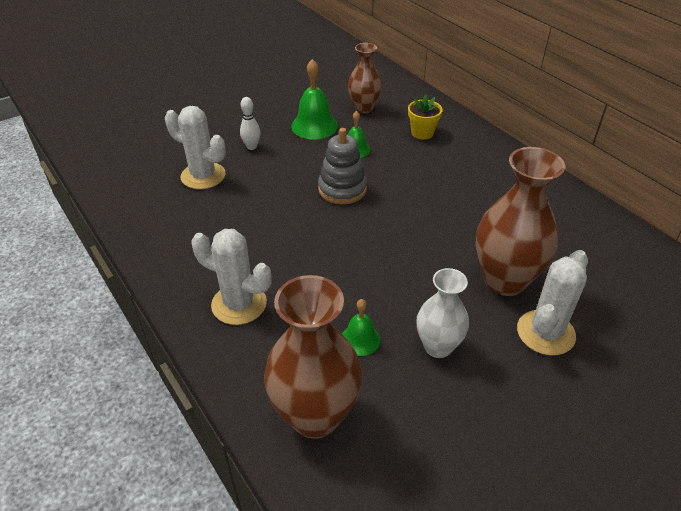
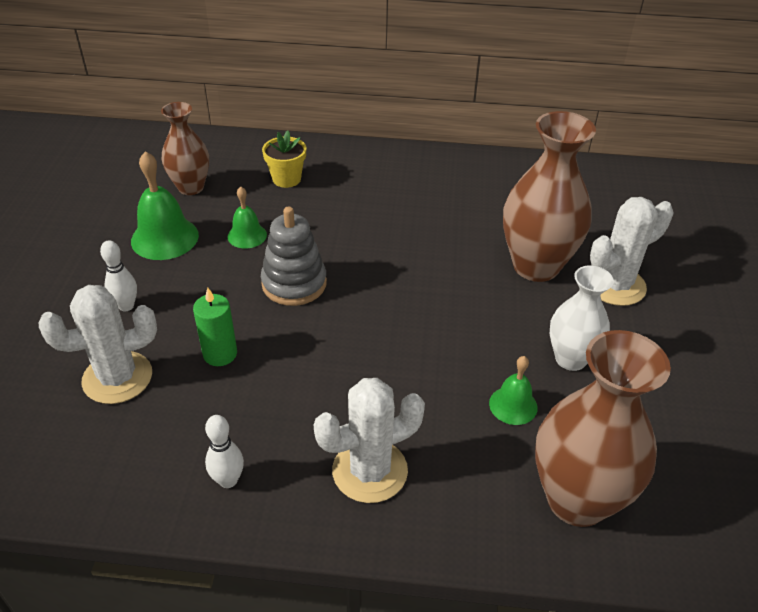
camera: 50 degrees left, 0 degrees up
(178, 254) = (228, 480): none -> white bowling pin
(257, 197) = (220, 354): none -> green candle
(545, 333) = (615, 285): white cactus -> white cactus turned 75 degrees clockwise

